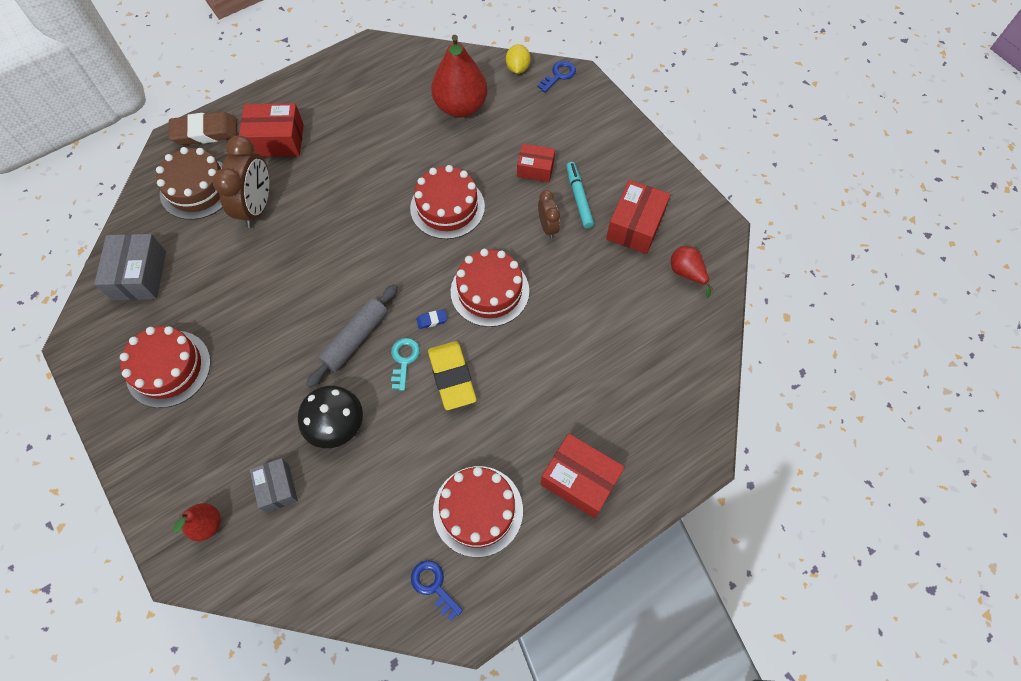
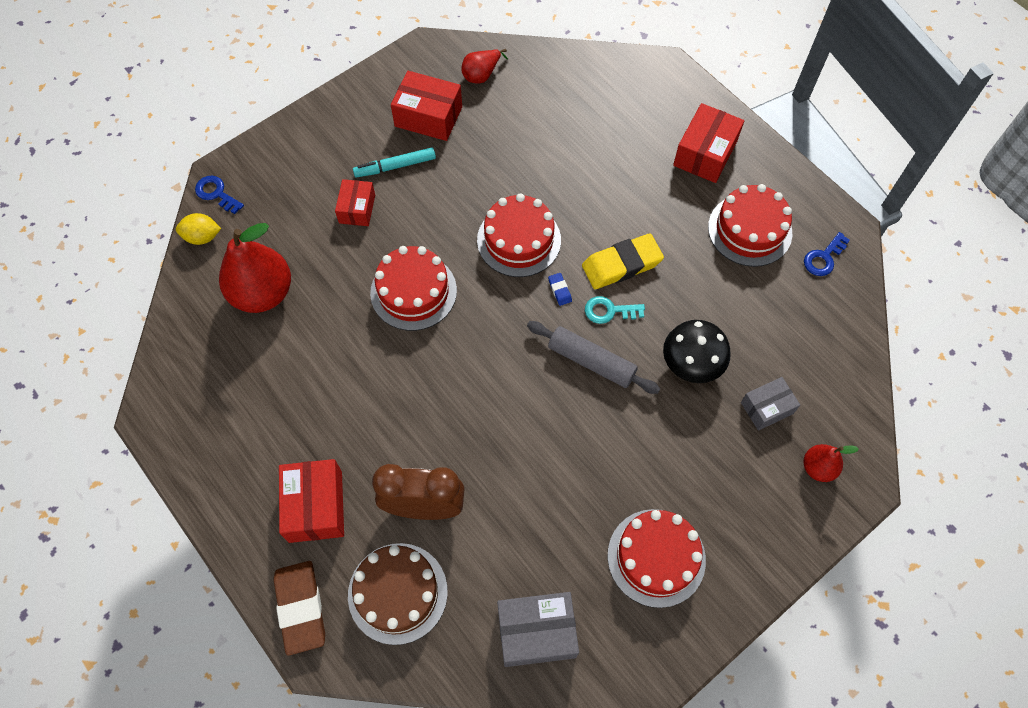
camera: 95 degrees left, 0 degrees up
(547, 227) = (435, 193): brown clock -> none

